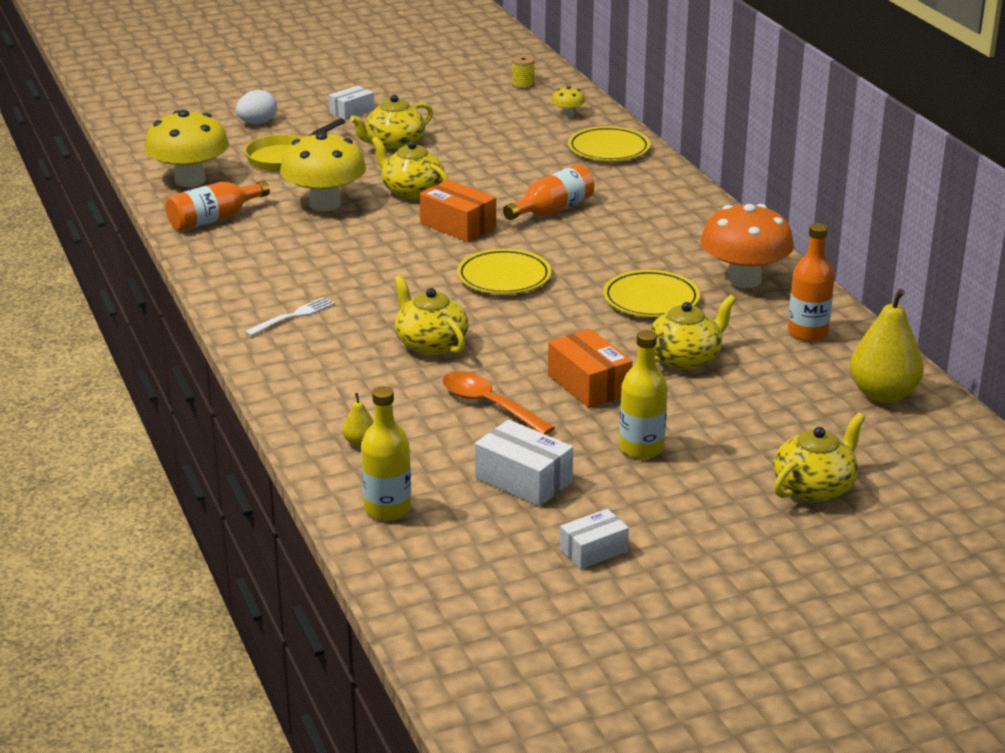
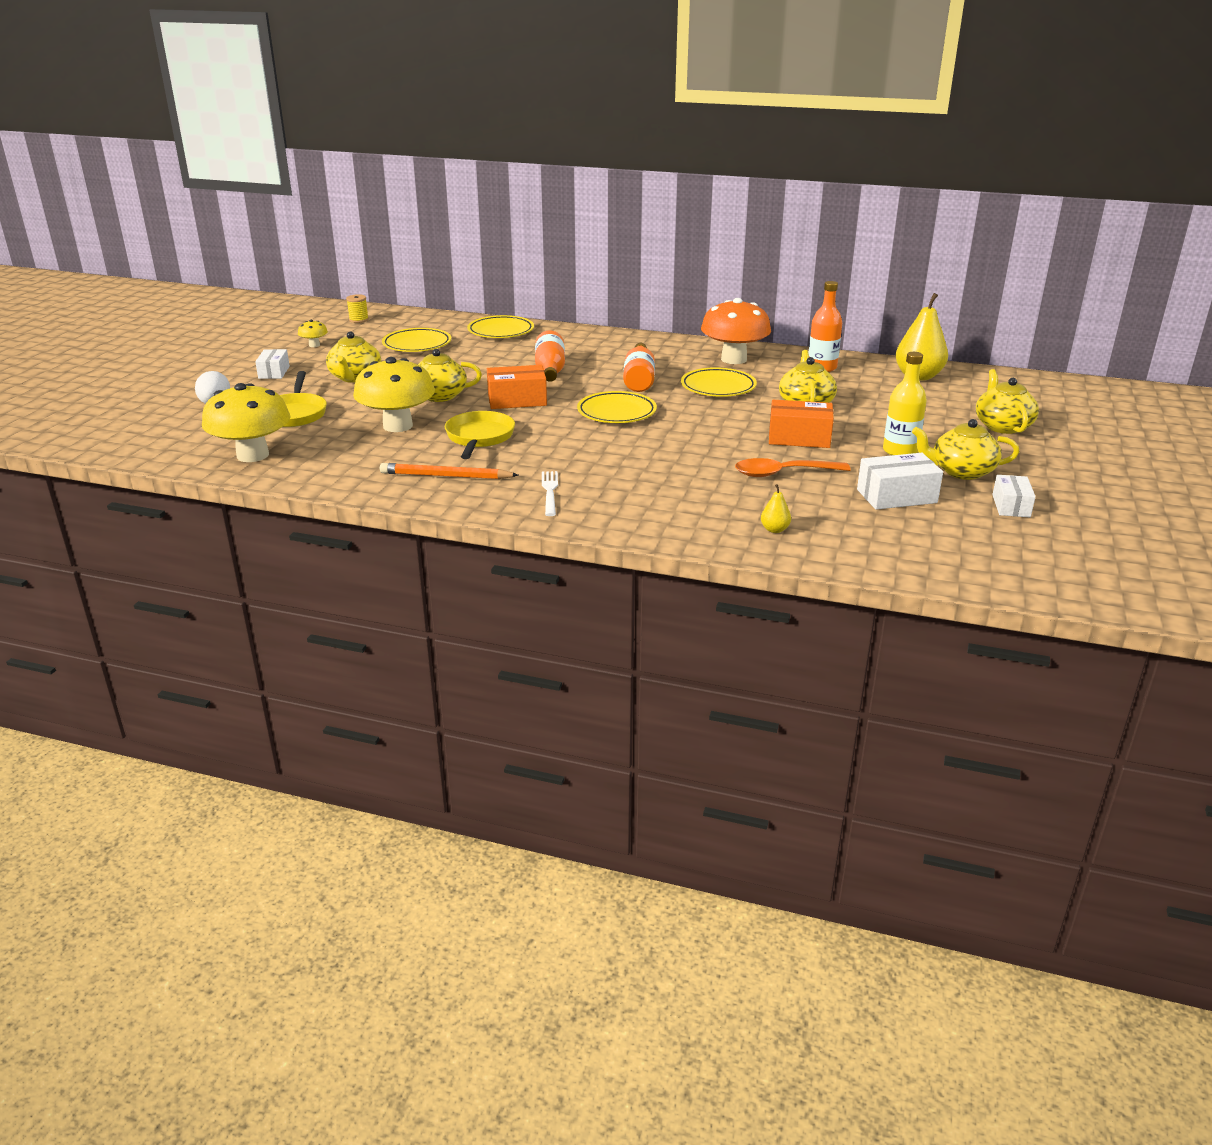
camera: 50 degrees left, 0 degrees up
(214, 219) = (338, 468): orange bottle -> orange bottle (639, 379)
(260, 264) = (445, 476): none -> orange pencil
(353, 244) = (479, 438): none -> yellow pan
(387, 508) = (881, 551): yellow bottle -> none
(430, 344) = (670, 462): yellow teapot -> yellow teapot (961, 471)
(509, 132) = (417, 345): none -> yellow plate
(567, 115) = (429, 324): yellow mushroom -> yellow mushroom (314, 345)

